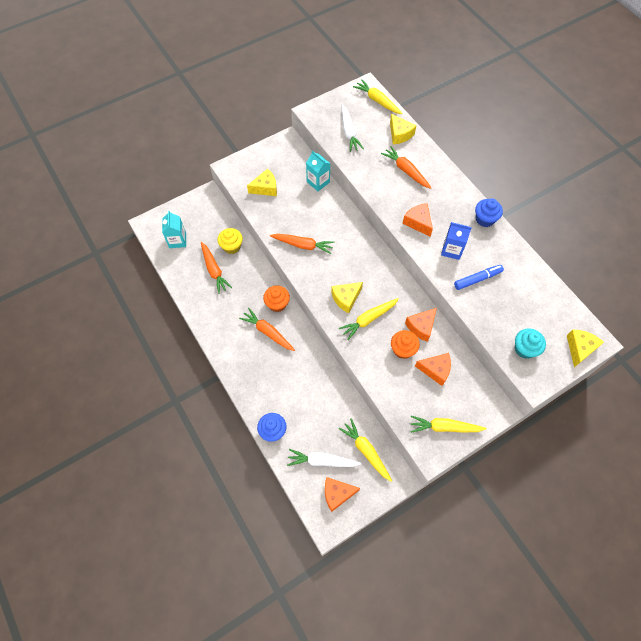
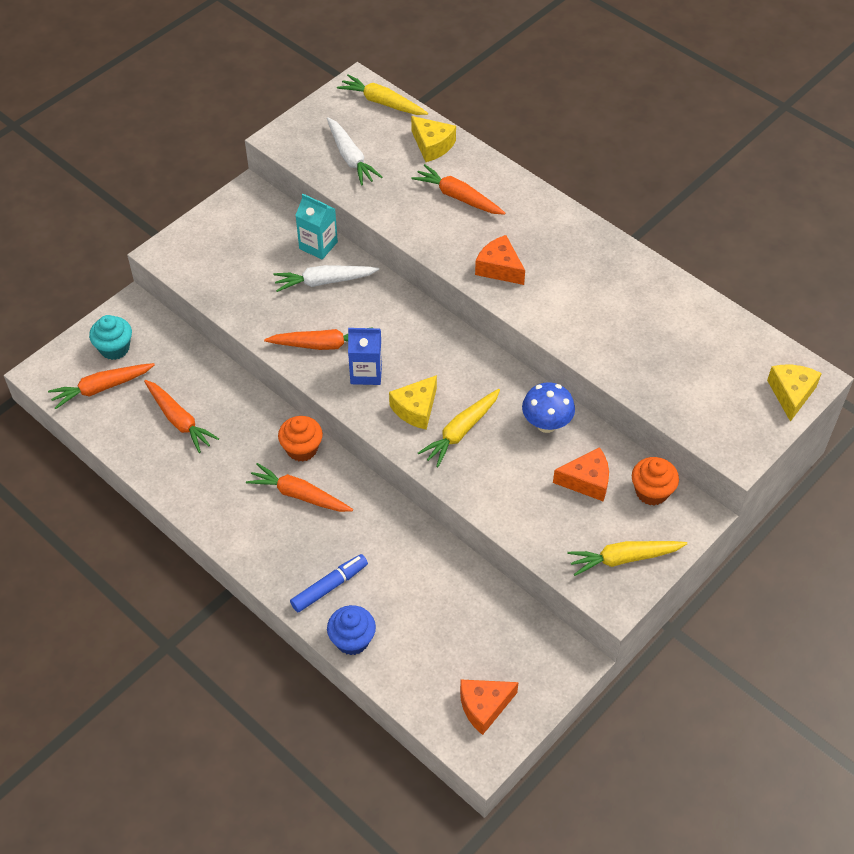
camera: 15 degrees left, 10 degrees down
(177, 240) = (102, 388): turquoise carton -> orange carrot
(232, 247) = (198, 378): yellow cupcake -> none
(265, 188) = (234, 271): yellow cheese -> none
(322, 461) = (446, 664): white carrot -> white carrot (324, 281)
(366, 451) = (511, 633): yellow carrot -> none
(403, 349) = (527, 463): orange cupcake -> orange cupcake (651, 492)
(421, 327) = (546, 424): orange cheese -> blue mushroom
(452, 250) = (562, 297): blue carton -> blue carton (366, 373)
(477, 279) = (613, 330): blue marker -> blue marker (329, 586)
(485, 219) = (600, 243): blue cupcake -> none
(524, 349) = (711, 412): turquoise cupcake -> turquoise cupcake (114, 348)

